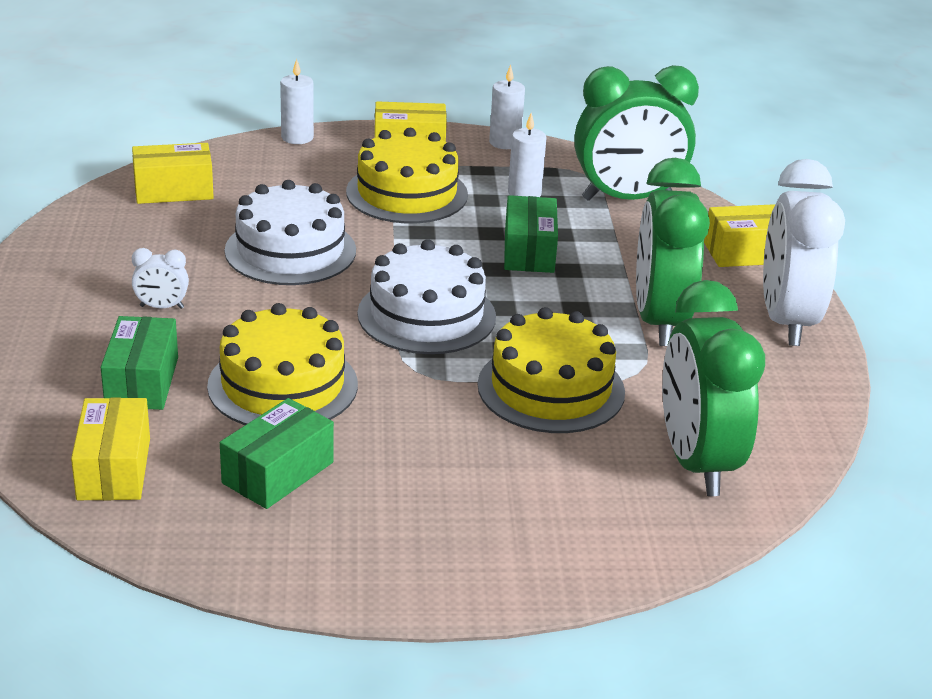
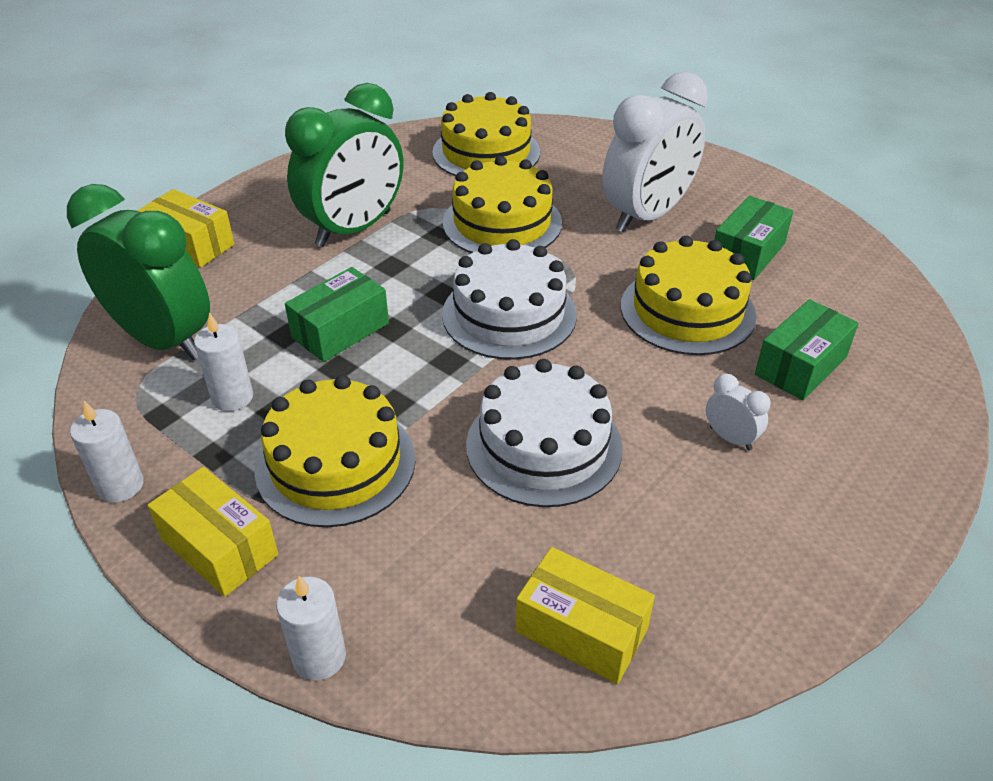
camera: 135 degrees left, 10 degrees up
(113, 469) = (865, 305): yellow box -> none
(278, 472) = (747, 254): green box -> green box turned 45 degrees counterclockwise
(696, 462) = (486, 152): green clock -> yellow cake
(786, 321) = (277, 191): white clock -> white clock (647, 216)

